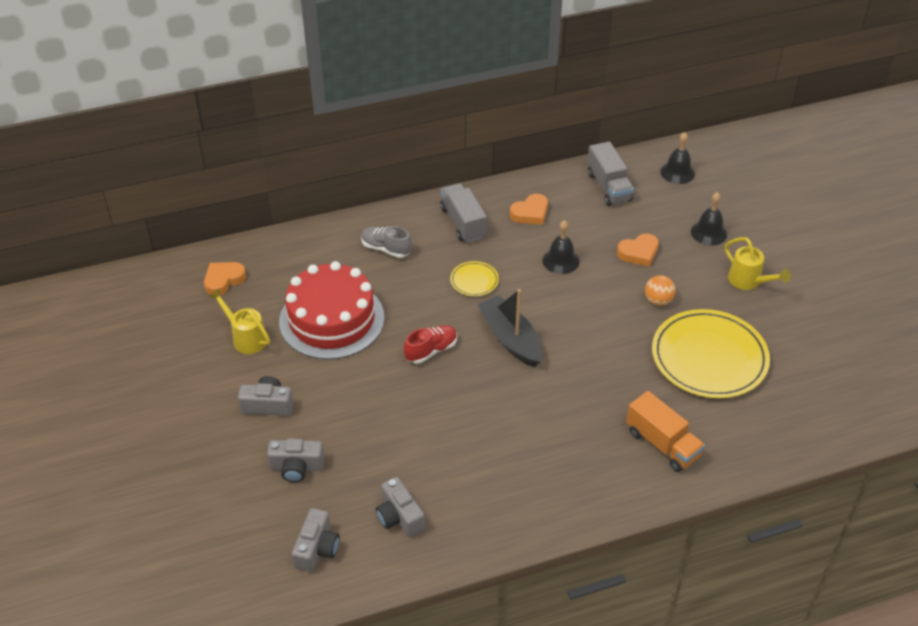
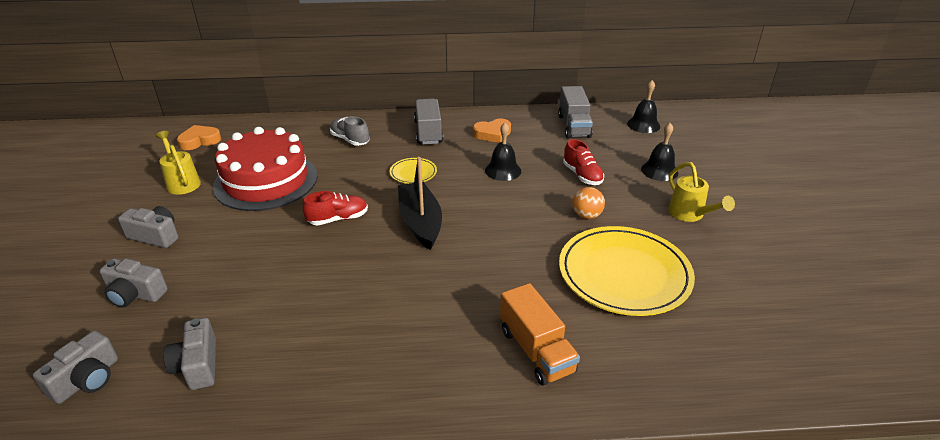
camera: 15 degrees right, 10 degrees down
(638, 253) = (582, 175): orange heart -> red shoe

